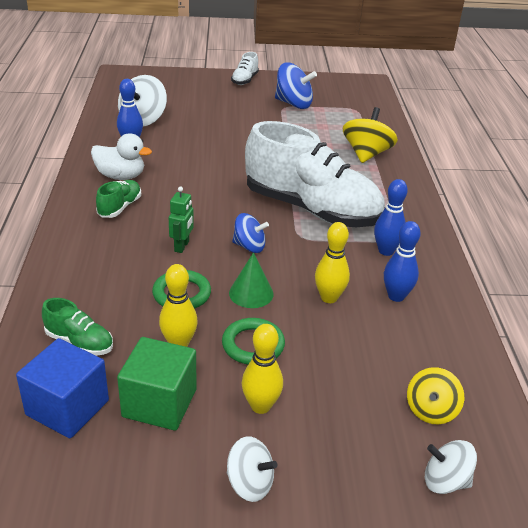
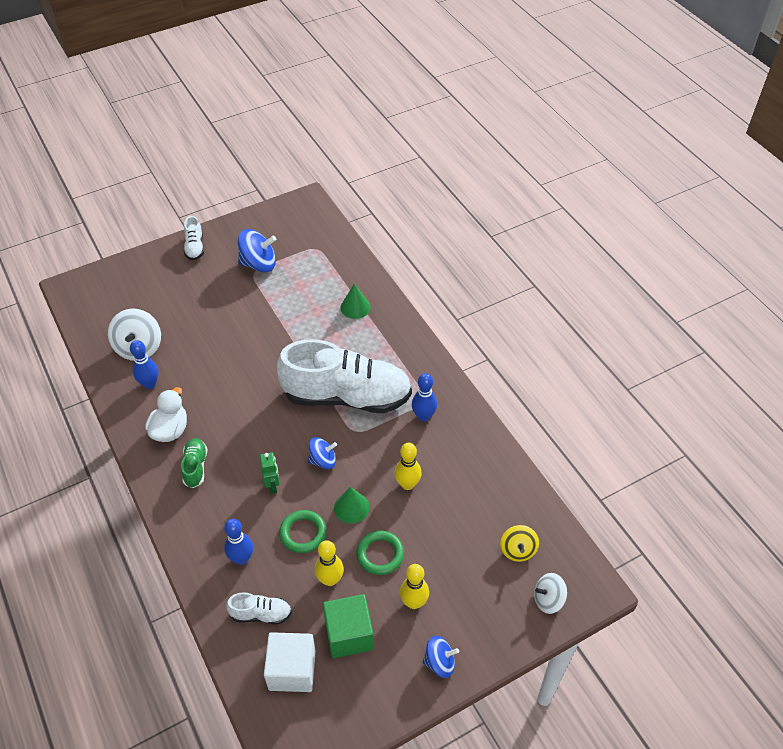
camera: 25 degrees left, 15 degrees up
(67, 408) = (292, 670): blue cube -> white cube
(79, 342) = (261, 614): green shoe -> white shoe
(120, 176) = (170, 430): white duck -> white duck turned 60 degrees counterclockwise
(250, 483) = (439, 662): white spinning top -> blue spinning top
(366, 154) = (355, 307): yellow spinning top -> green cone
(396, 296) = (452, 459): blue bowling pin -> blue bowling pin (241, 558)

